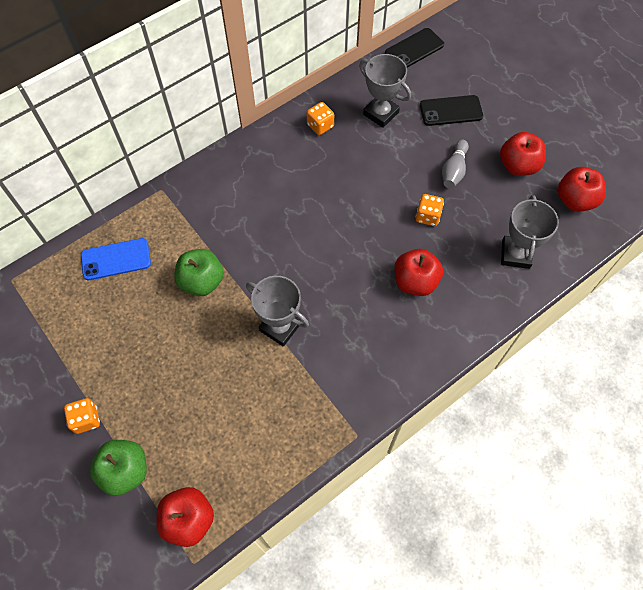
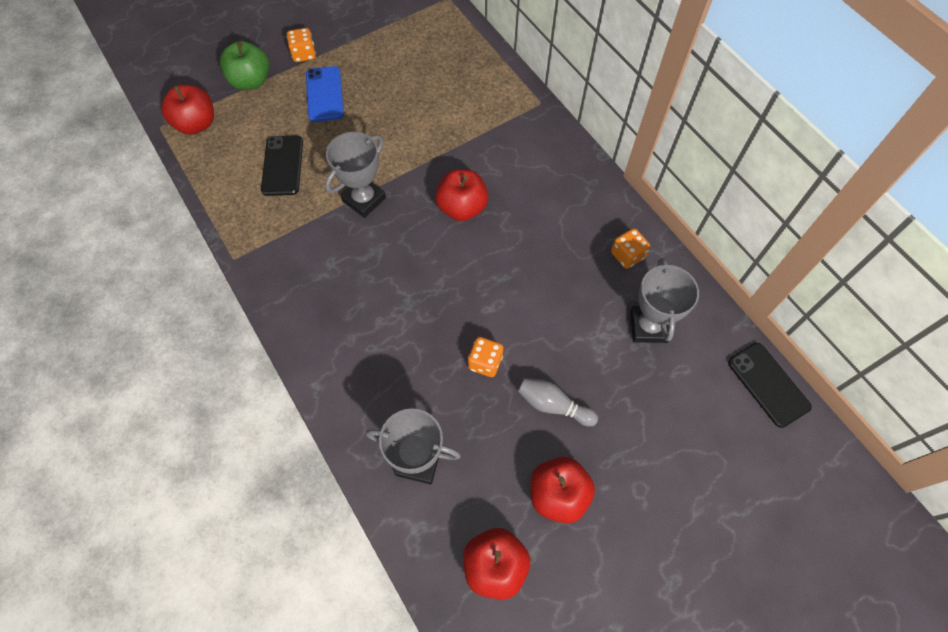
camera: 95 degrees right, 0 degrees up
(116, 259) = (461, 69): blue phone -> blue phone (324, 94)
(202, 281) = (426, 135): green apple -> none
(380, 113) = (648, 327): grey trophy -> grey trophy turned 45 degrees counterclockwise
(415, 281) = (397, 335): red apple -> red apple (462, 208)
(451, 111) = (655, 418): black phone -> black phone (282, 165)

